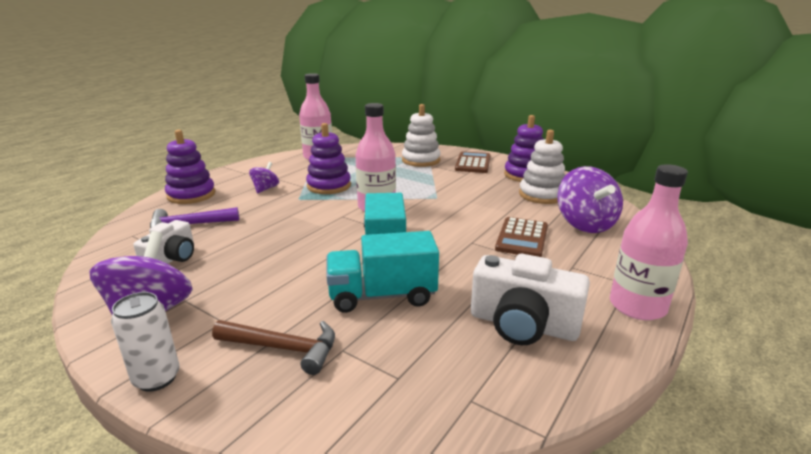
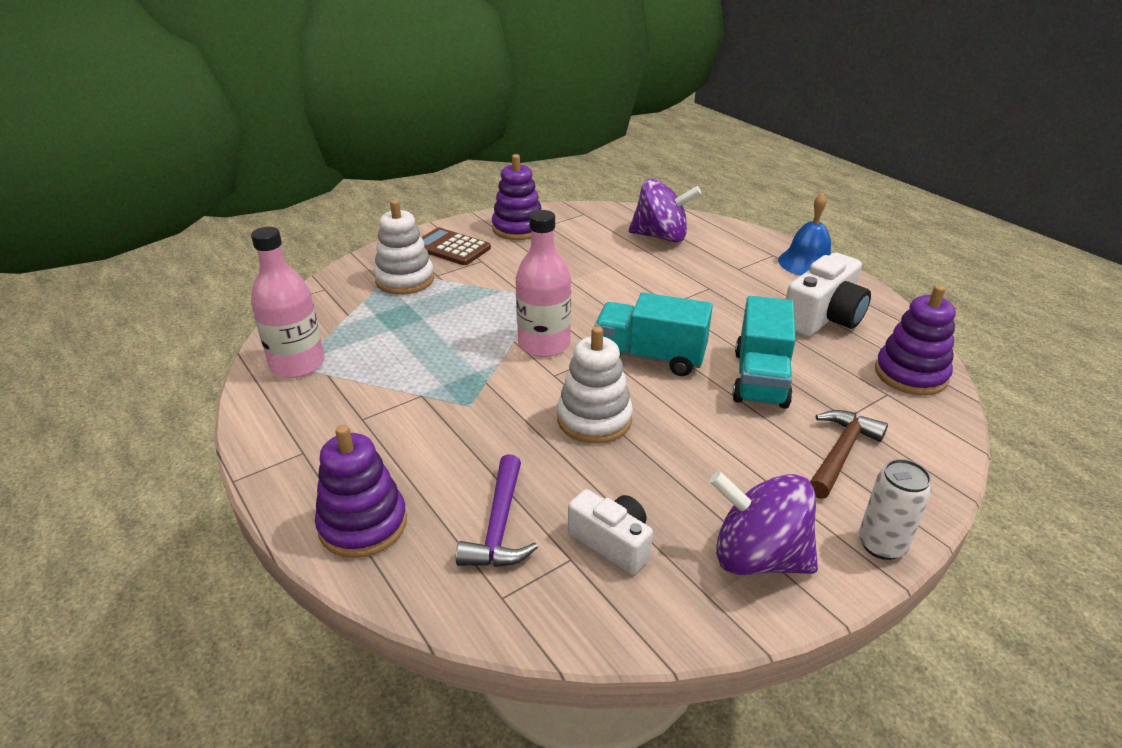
camera: 70 degrees left, 10 degrees up
(265, 189) = (402, 434): purple spinning top -> none
(329, 186) = (440, 371): purple stacking toy -> purple stacking toy (910, 374)
(522, 238) = (674, 275): brown calculator -> none
(542, 195) = (580, 236): white stacking toy -> white stacking toy (594, 419)
(637, 306) = (807, 263): pink bottle -> blue bell

